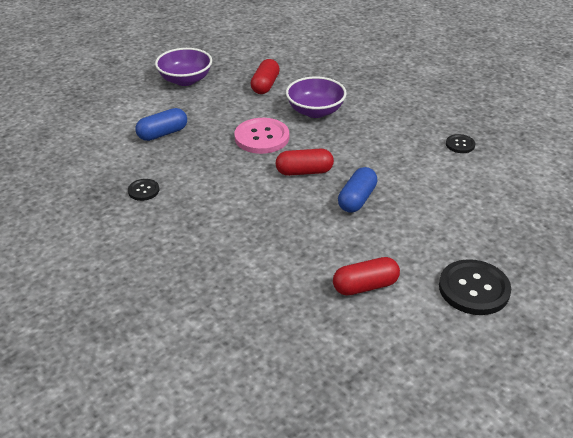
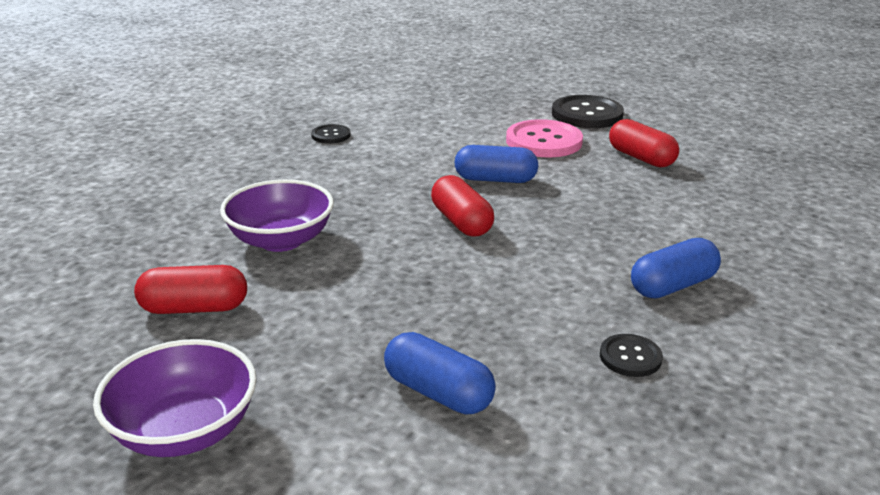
camera: 110 degrees left, 10 degrees down
(188, 228) = (672, 286): none -> blue capsule
(262, 137) = (389, 274): pink button -> pink button (544, 141)

